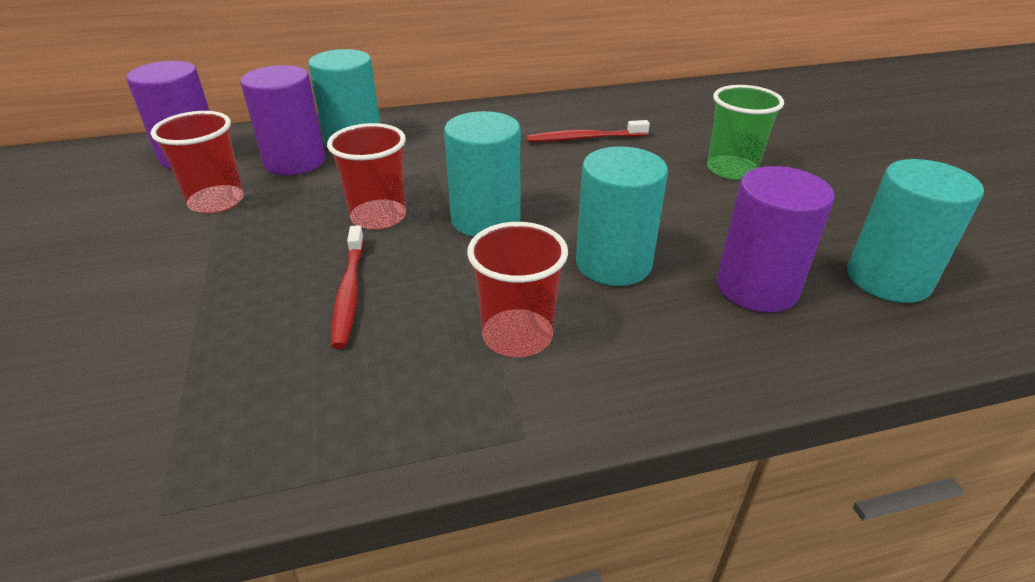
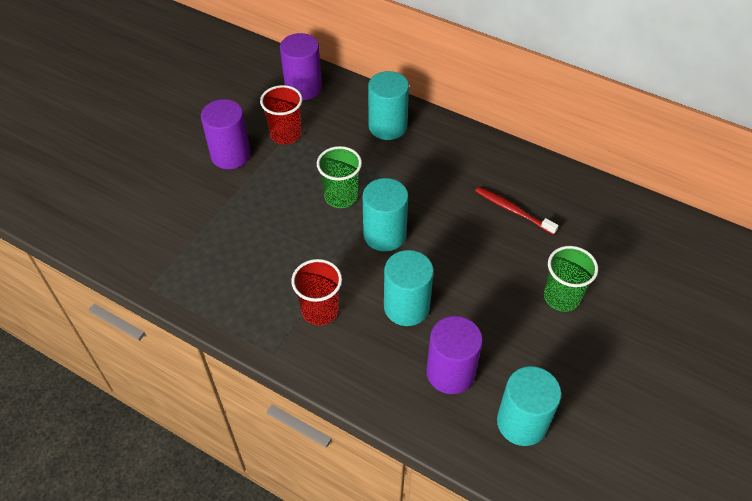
camera: 45 degrees right, 15 degrees up
(295, 161) = (344, 125): purple cylinder -> purple cylinder (230, 155)
(349, 292) = (284, 236): red toothbrush -> none
(378, 217) = (341, 196): red cup -> green cup

